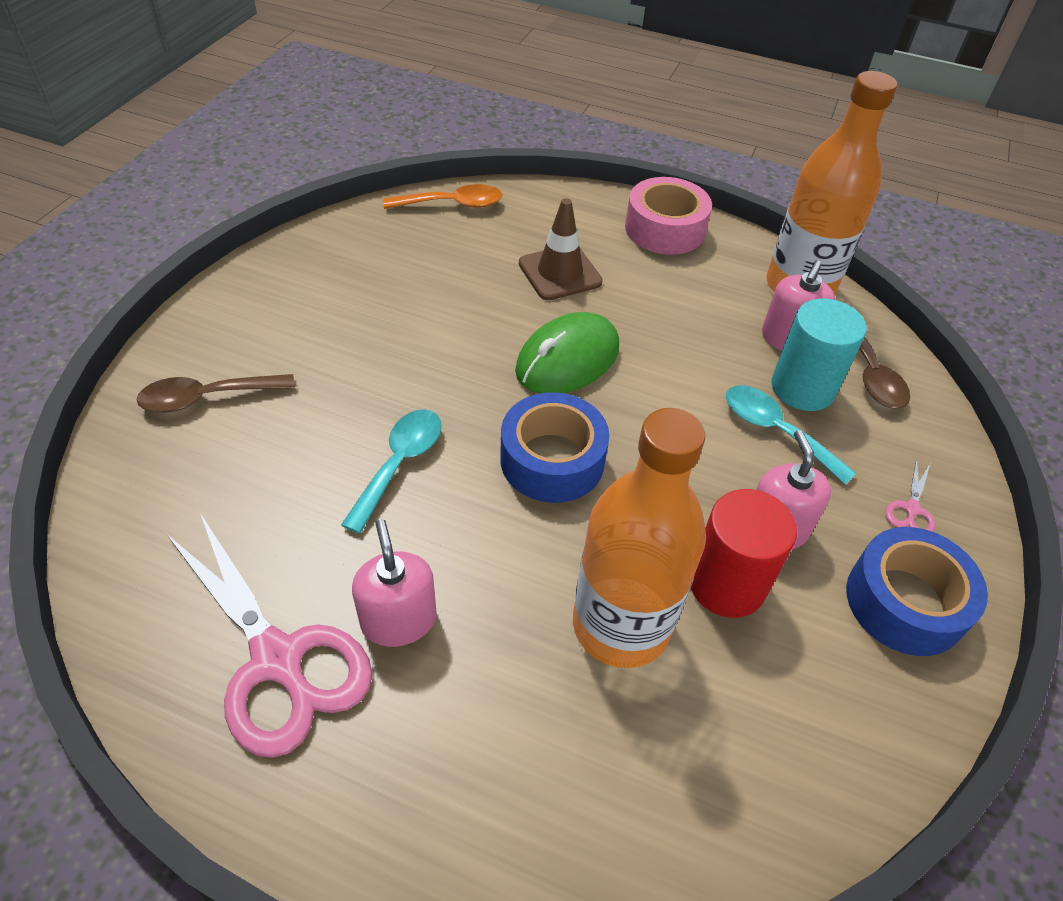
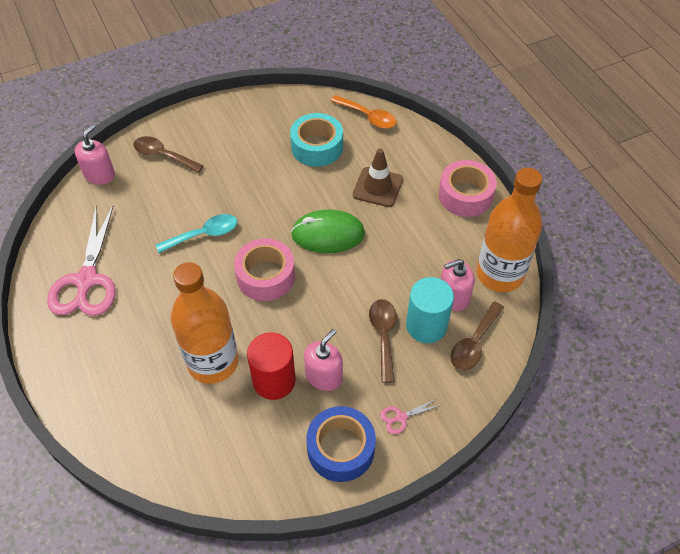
camera: 45 degrees right, 5 degrees up
(399, 620) = (138, 297): pink soap dispenser -> pink soap dispenser (99, 175)
(428, 268) = (317, 147): none -> turquoise tape
(552, 460) = (266, 276): blue tape -> pink tape
(776, 431) = (383, 336): turquoise spoon -> brown spoon

